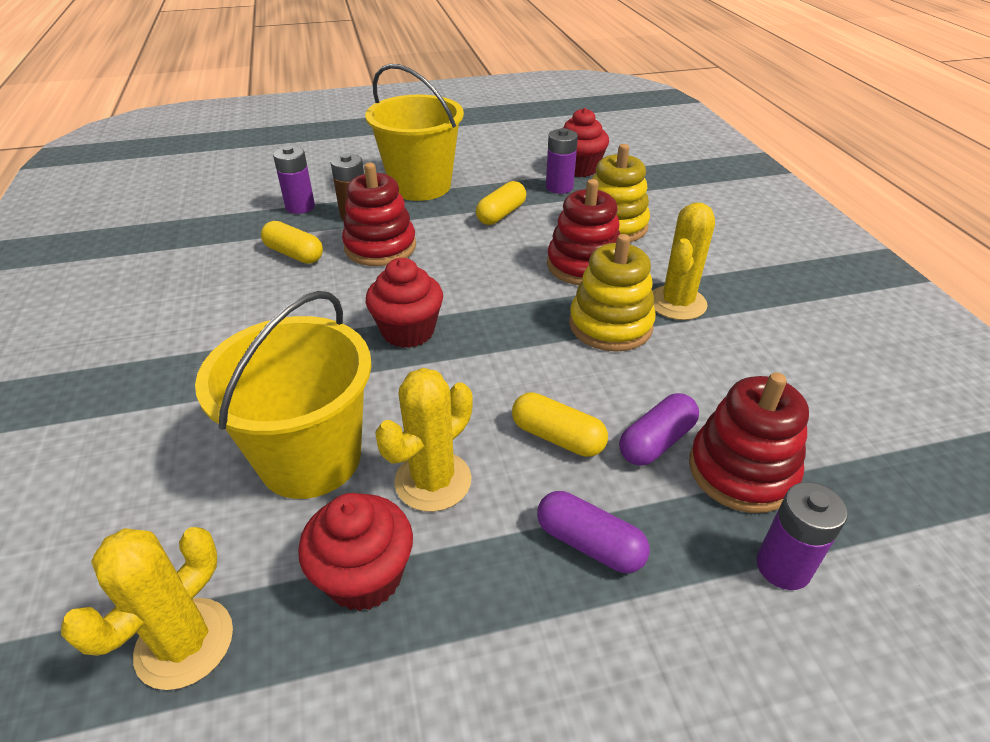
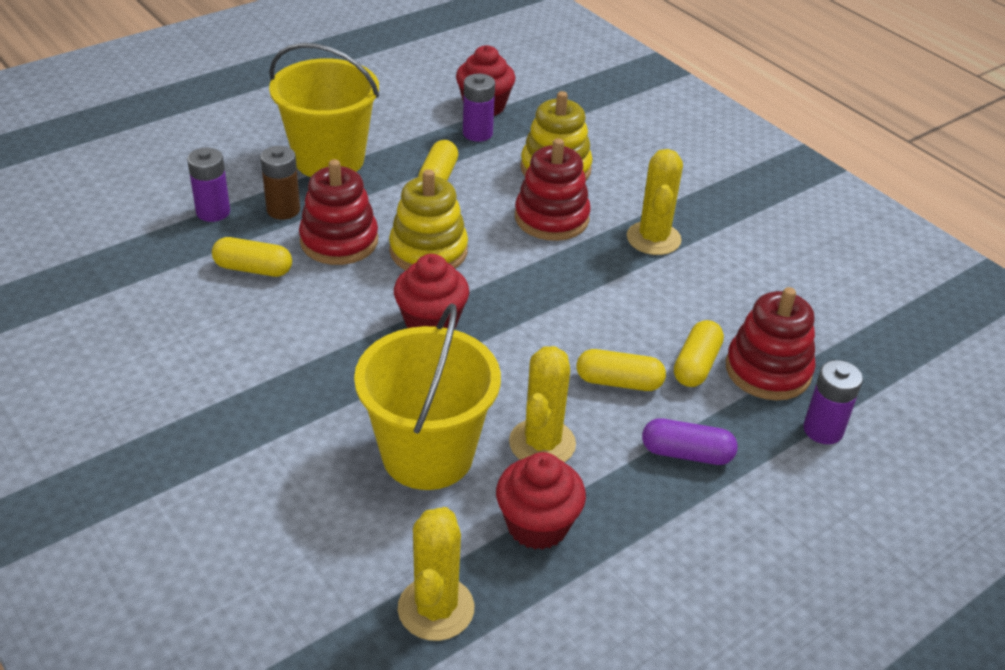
camera: 25 degrees left, 0 degrees up
(610, 325) = (608, 273): yellow stacking toy -> yellow stacking toy (428, 251)
(656, 441) = (696, 365): purple capsule -> yellow capsule

